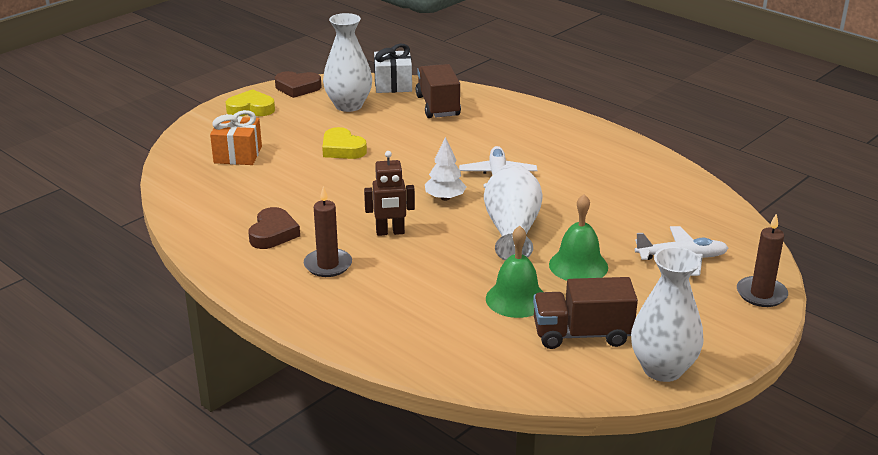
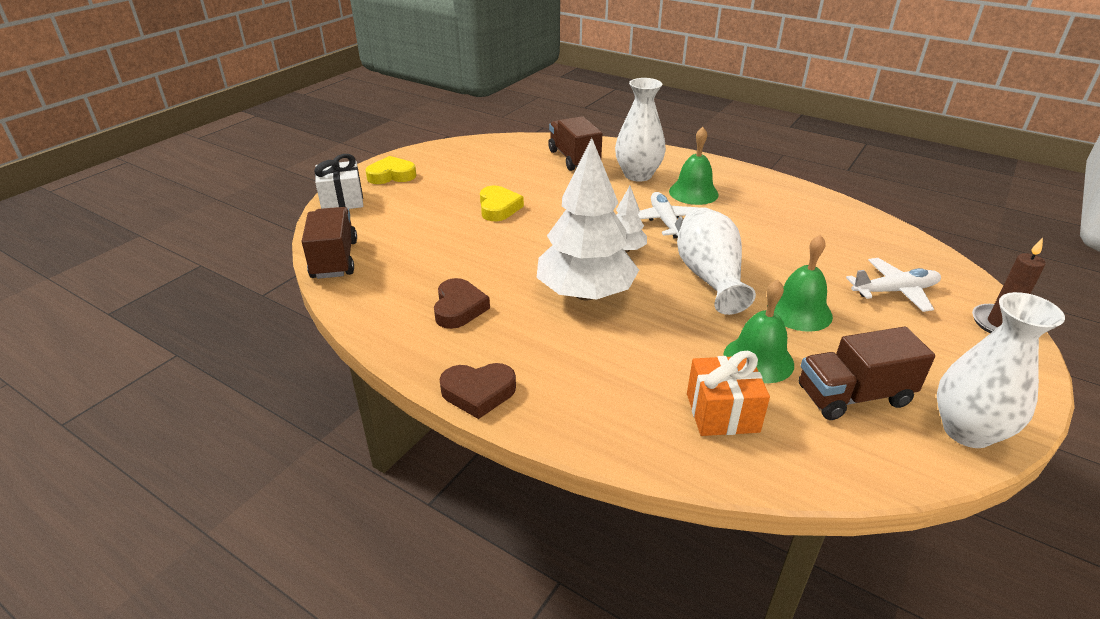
camera: 10 degrees left, 5 degrees up
(177, 182) = (334, 259): none -> brown truck
(238, 155) = (392, 223): orange gift -> orange gift (722, 413)
(297, 88) = (431, 152): brown heart -> brown heart (478, 393)
(328, 265) = (534, 340): brown candle -> none
(342, 149) = (498, 208): yellow heart -> yellow heart turned 135 degrees counterclockwise
(348, 105) = (488, 165): white vase -> white vase (638, 175)
(390, 232) = (585, 294): brown robot -> white tree
(393, 85) = (523, 142): white gift -> white gift (342, 200)
(542, 150) = (693, 192): none -> green bell

